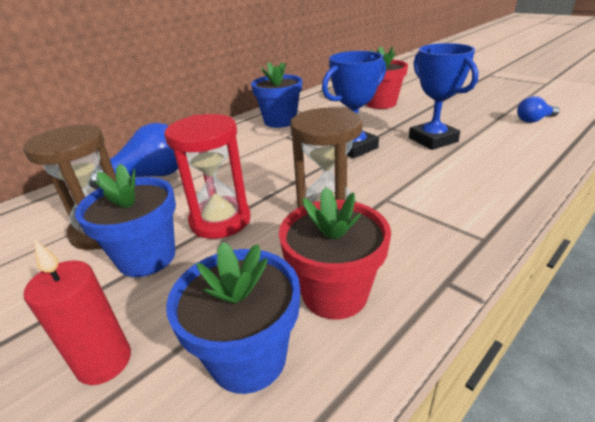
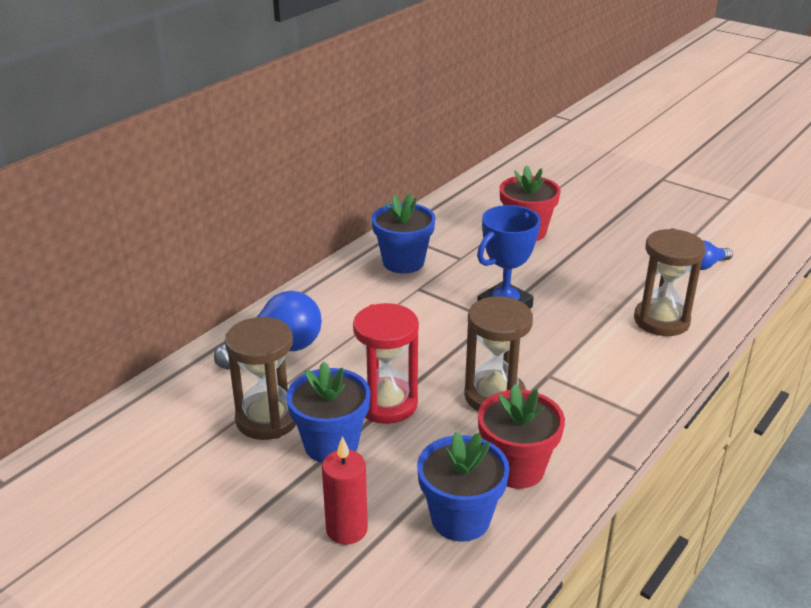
camera: 10 degrees left, 0 degrees up
(433, 140) = (592, 295): blue trophy -> none
(498, 157) = (661, 320): none -> brown hourglass

